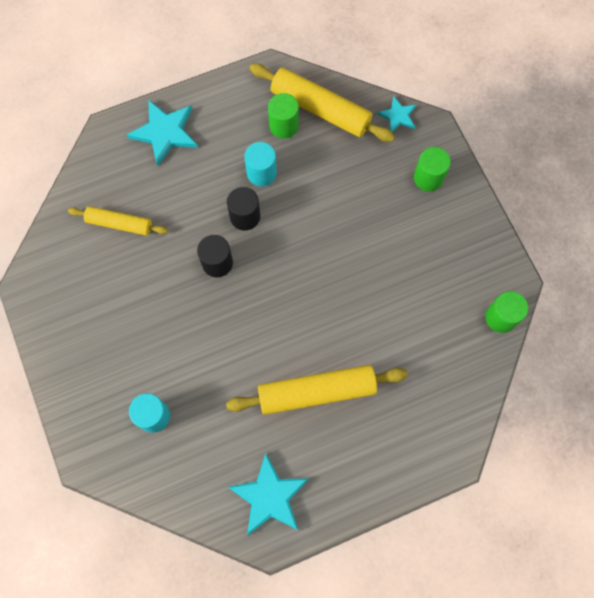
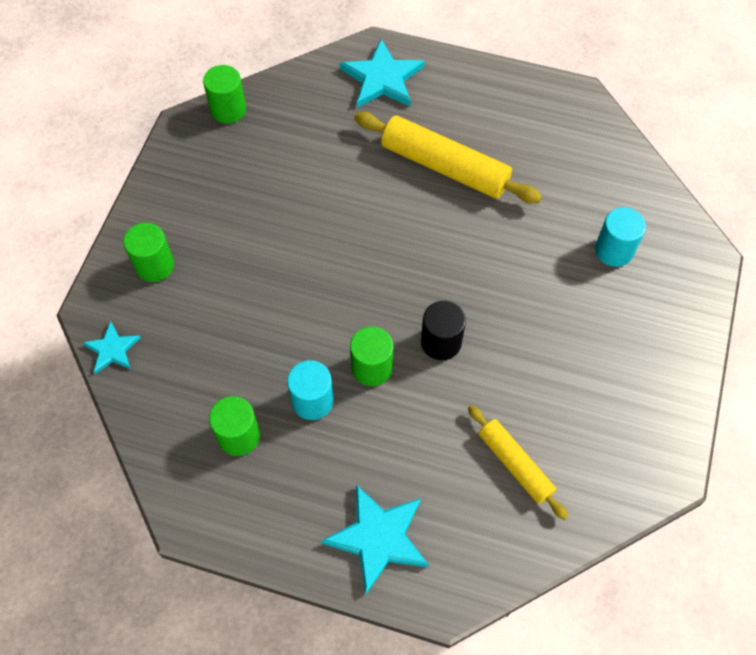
camera: 140 degrees left, 10 degrees down
(245, 216) = (372, 367): black cylinder -> green cylinder
(269, 496) = (554, 123): turquoise star -> turquoise star (382, 78)
(320, 109) = (181, 423): yellow rolling pin -> none

